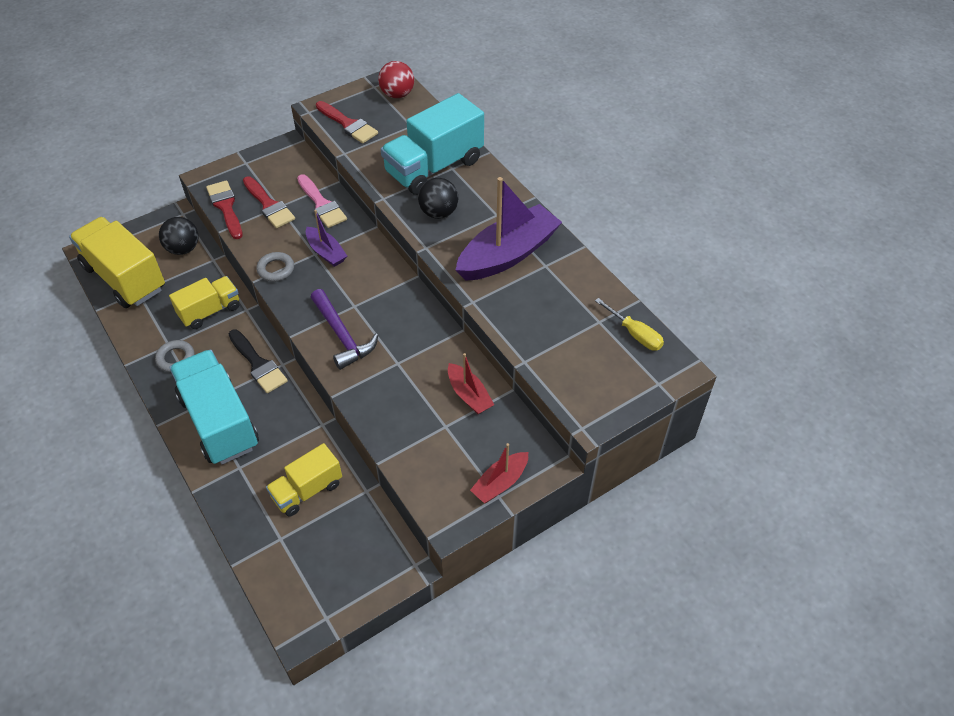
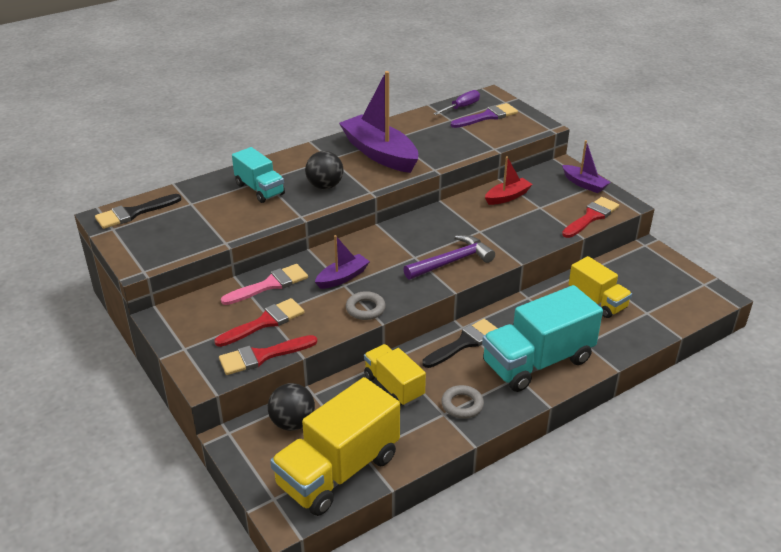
camera: 90 degrees left, 15 degrees down
(348, 124) = (176, 242): red brush -> red brush (591, 217)
(397, 94) = (134, 213): red ball -> black brush
(434, 167) = (260, 189): turquoise truck -> turquoise truck, size x0.59
(500, 483) = (584, 184): red boat -> purple boat
(611, 360) = (487, 116): none -> purple brush
(635, 334) = (462, 107): yellow screwdriver -> purple screwdriver

